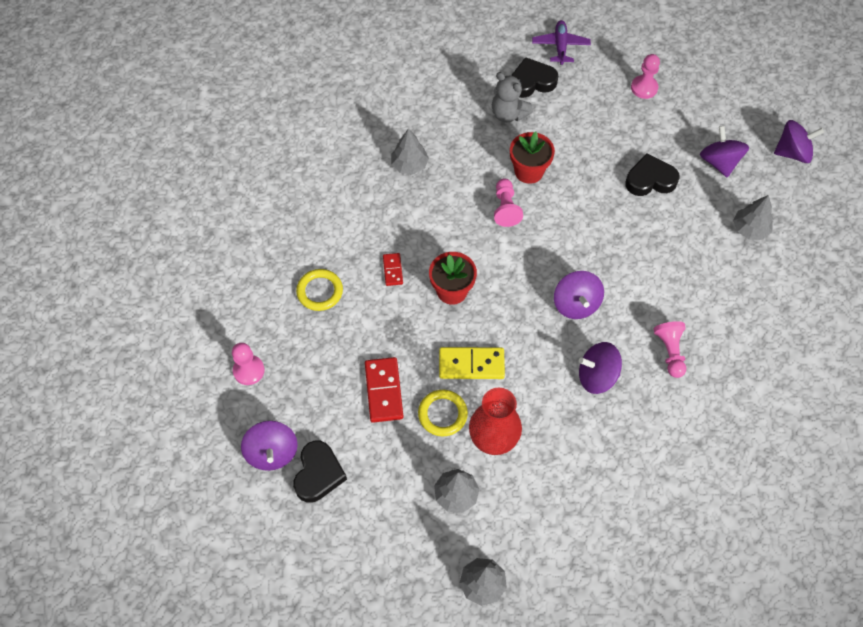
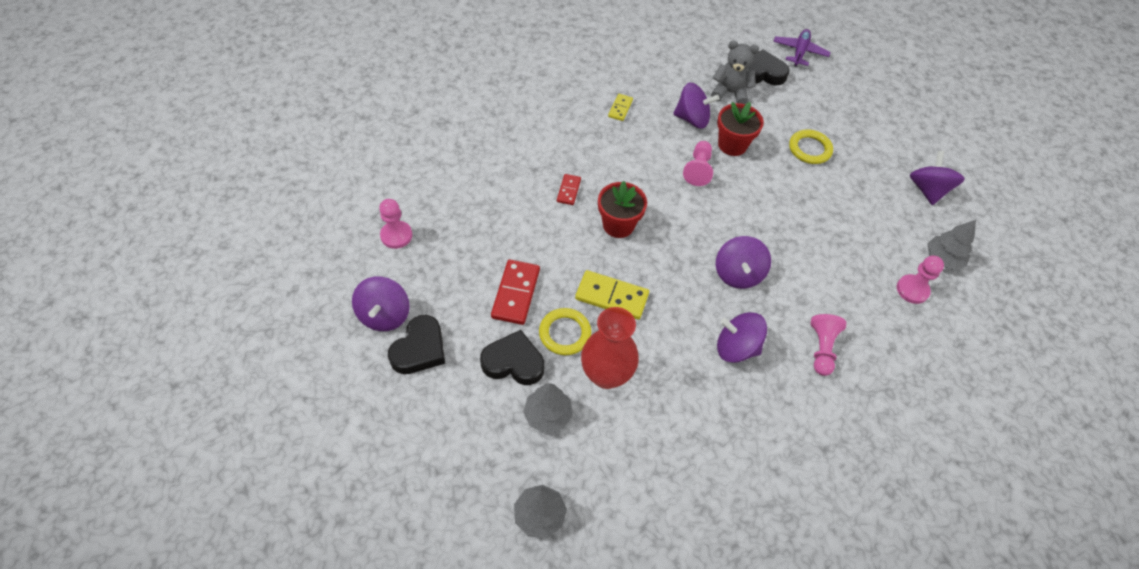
camera: 15 degrees right, 5 degrees down
(320, 291) = (492, 188): yellow ring -> yellow ring (809, 149)
(409, 165) = (620, 108): grey tree -> yellow domino
(508, 114) = (730, 93): grey teddy bear -> grey teddy bear turned 135 degrees clockwise
(644, 88) = (870, 106): pink pawn -> pink pawn (912, 290)
(650, 180) = (851, 185): black heart -> black heart (513, 362)
(792, 153) = (1007, 203): purple spinning top -> purple spinning top (692, 119)

